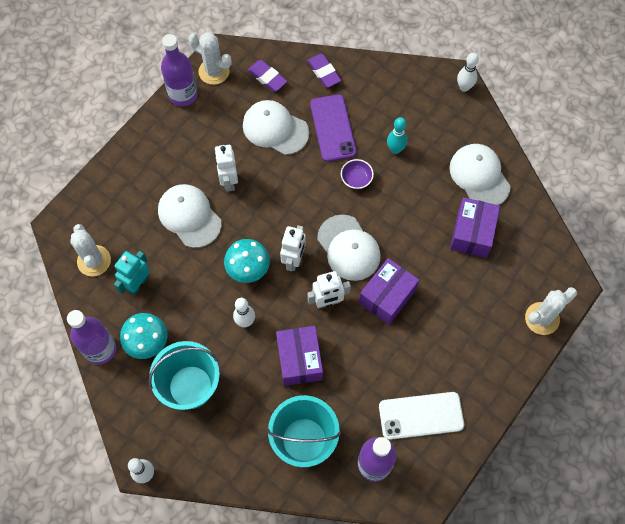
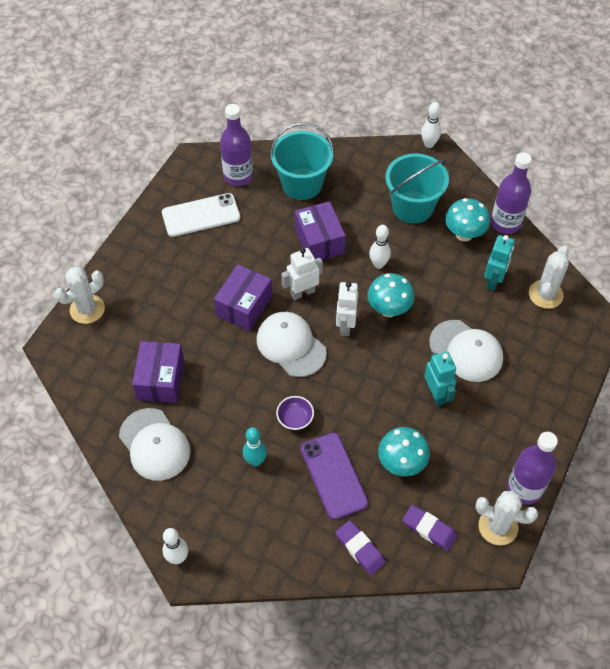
camera: 170 degrees right, 10 degrees down
(94, 261) = (545, 294): white cactus -> white cactus turned 60 degrees clockwise
(229, 181) = (436, 394): white robot -> turquoise robot
(275, 129) = (401, 463): white cap -> turquoise mushroom

